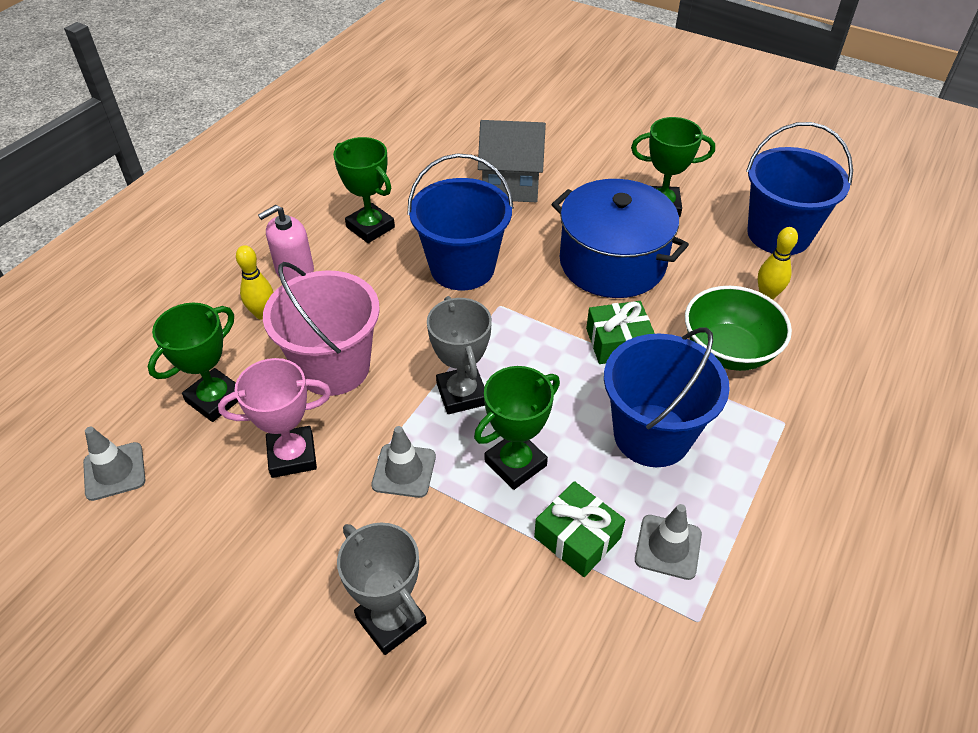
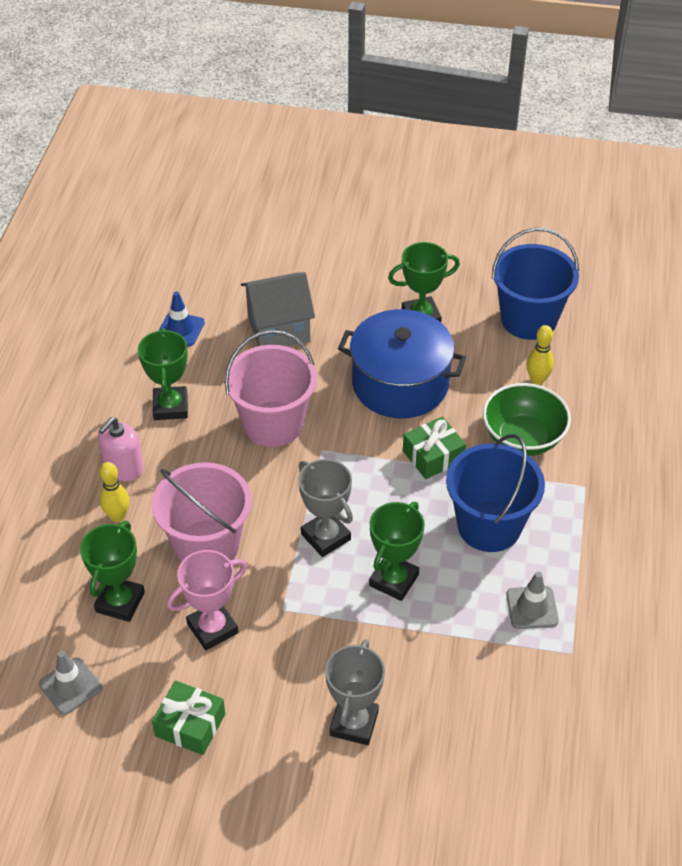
camera: 20 degrees left, 0 degrees up
(370, 227) = (170, 407): green trophy -> green trophy turned 60 degrees clockwise
(391, 620) = (354, 723): grey trophy -> grey trophy turned 75 degrees clockwise
(404, 471) = (309, 612): grey traffic cone -> none
(417, 163) = (180, 329): none -> blue traffic cone
(462, 268) = (273, 424): blue bucket -> pink bucket
(577, 537) = (464, 621): green gift -> green gift (190, 725)

